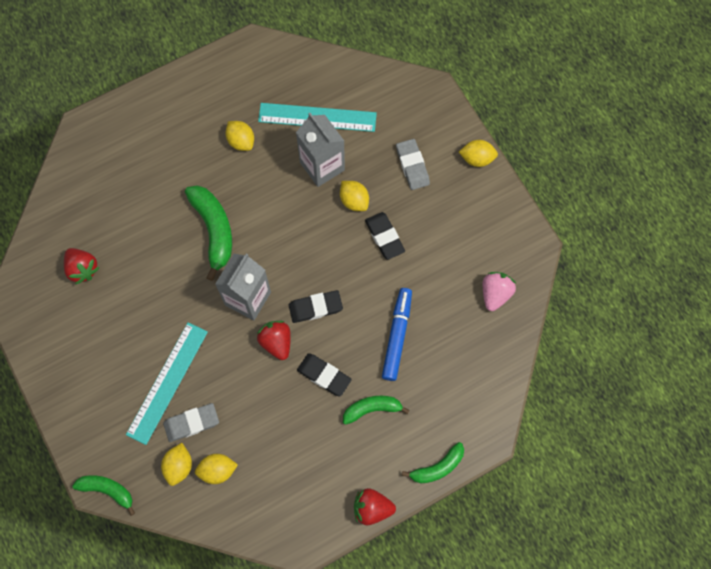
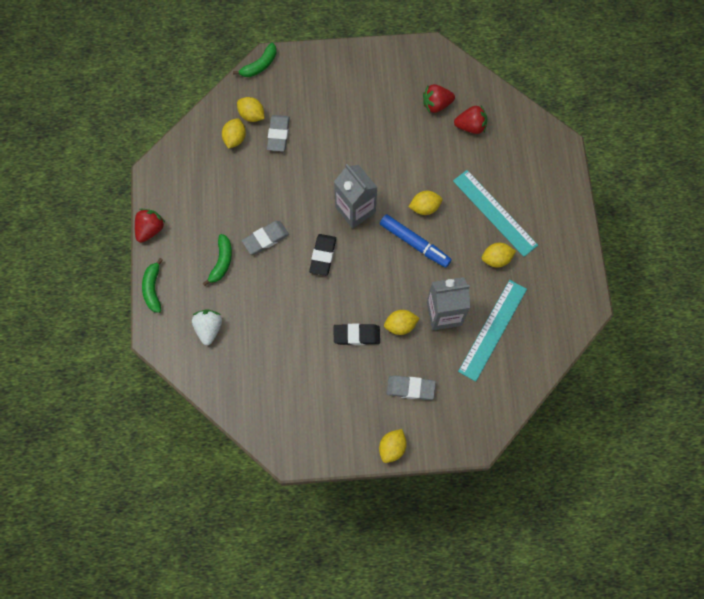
camera: 115 degrees right, 0 degrees up
(167, 382) = (317, 130): turquoise ruler -> turquoise ruler (494, 213)
(214, 230) = (424, 207): green banana -> yellow lemon
(276, 342) = (309, 216): red strawberry -> red strawberry (470, 126)
(324, 375) = (265, 239): black eraser -> grey eraser
(397, 336) = (268, 306): blue marker -> blue marker (414, 243)
(451, 385) = (209, 328): none -> white strawberry
(495, 294) = (263, 401): pink strawberry -> none

